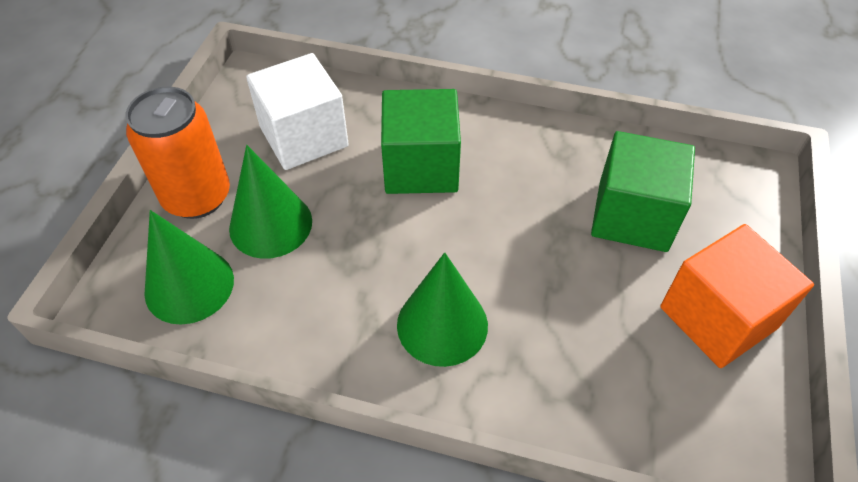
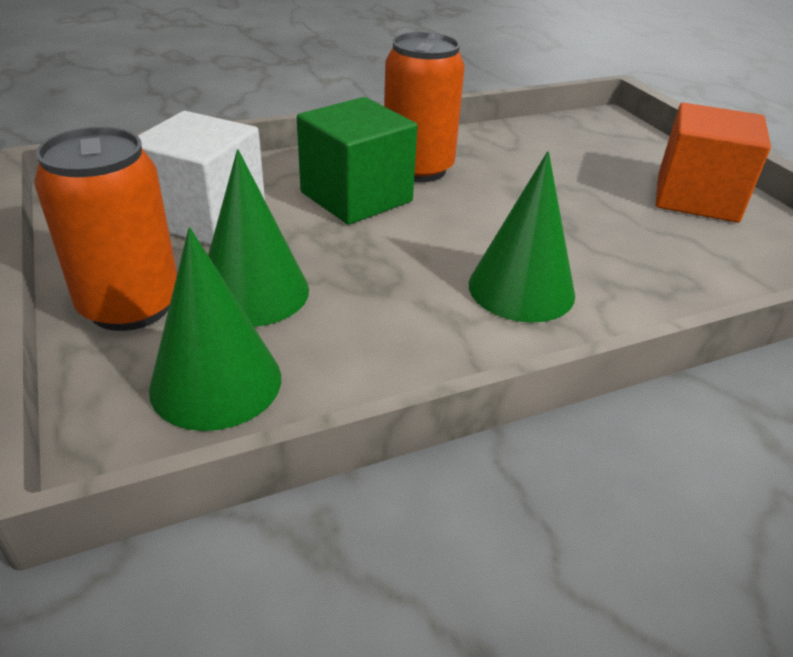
camera: 40 degrees left, 15 degrees down
(499, 157) = (418, 169): none -> orange can
(632, 216) = (564, 167): green cube -> none

